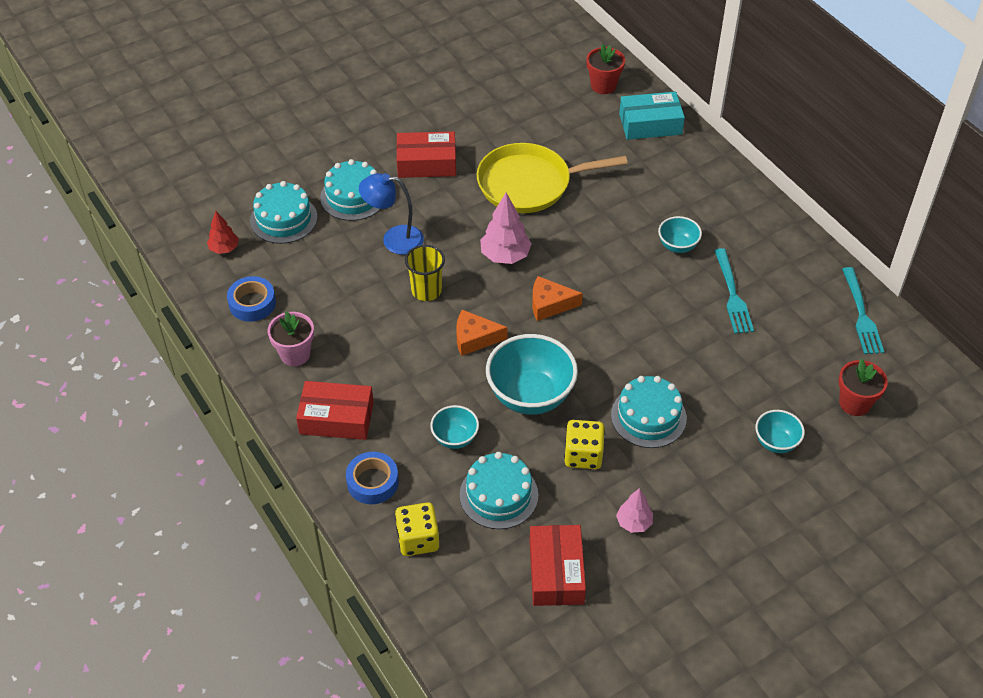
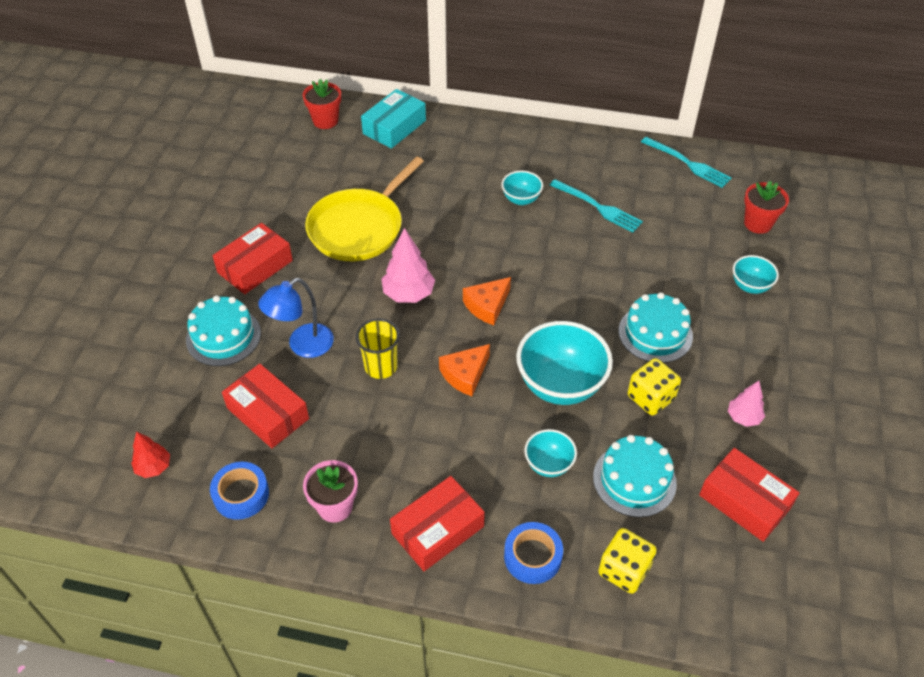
camera: 45 degrees left, 0 degrees up
(283, 219) = (181, 400): turquoise cake -> none
(323, 266) = (268, 413): none -> red box

